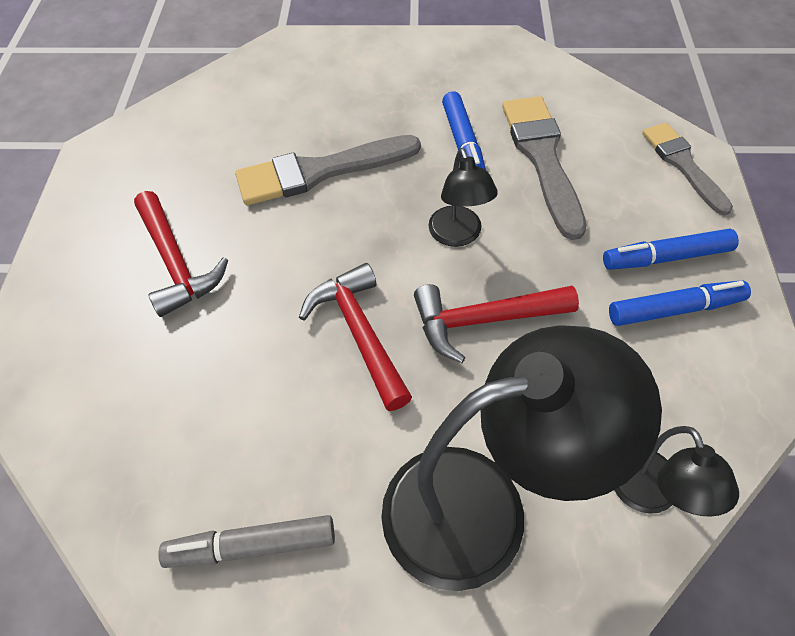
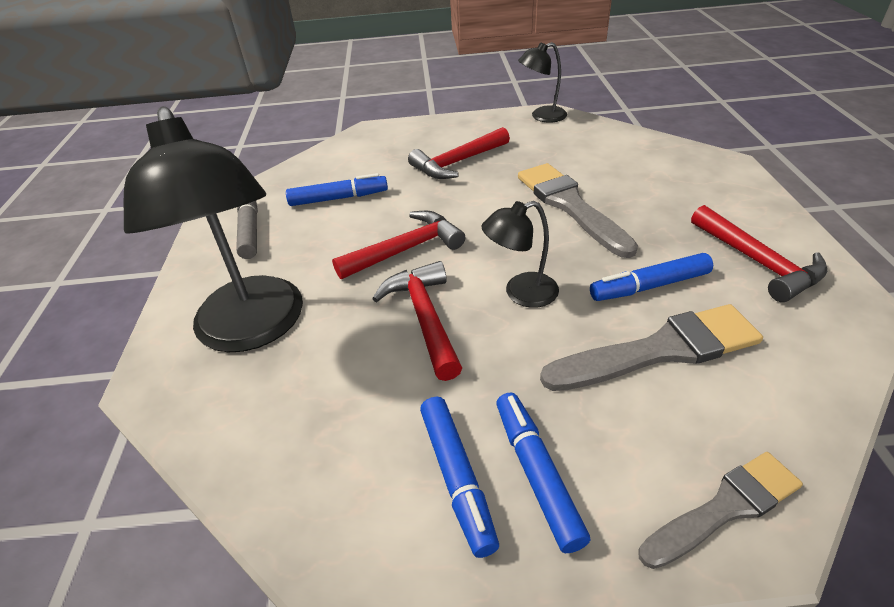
camera: 85 degrees right, 15 degrees down
(209, 416) = (339, 198): none -> blue marker
(445, 73) = (758, 262): none -> red hammer
(650, 495) = (240, 441): black lamp -> black lamp (542, 116)

